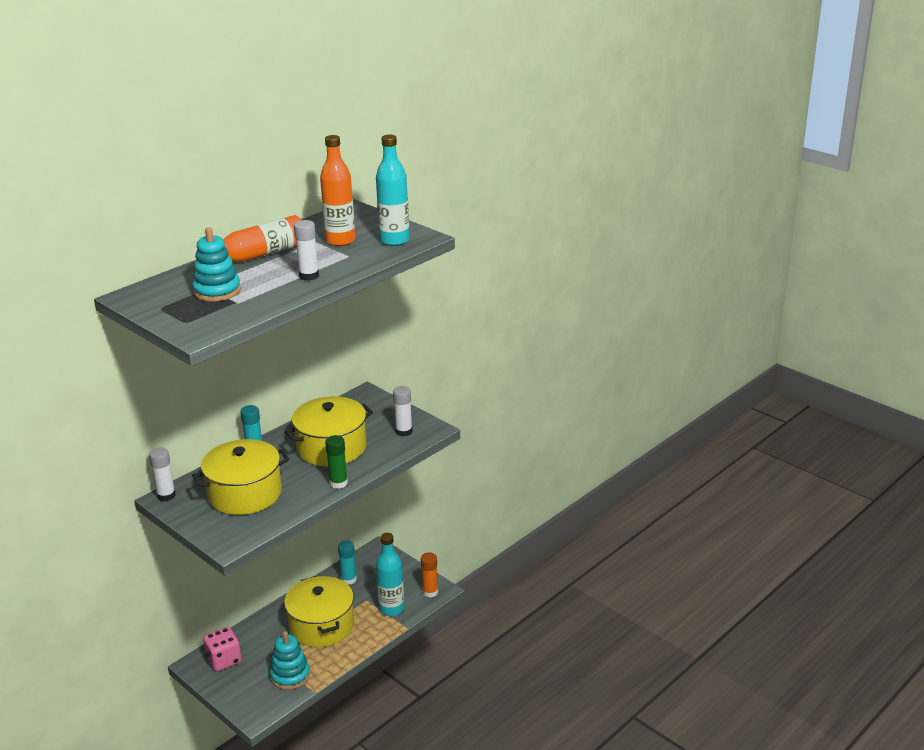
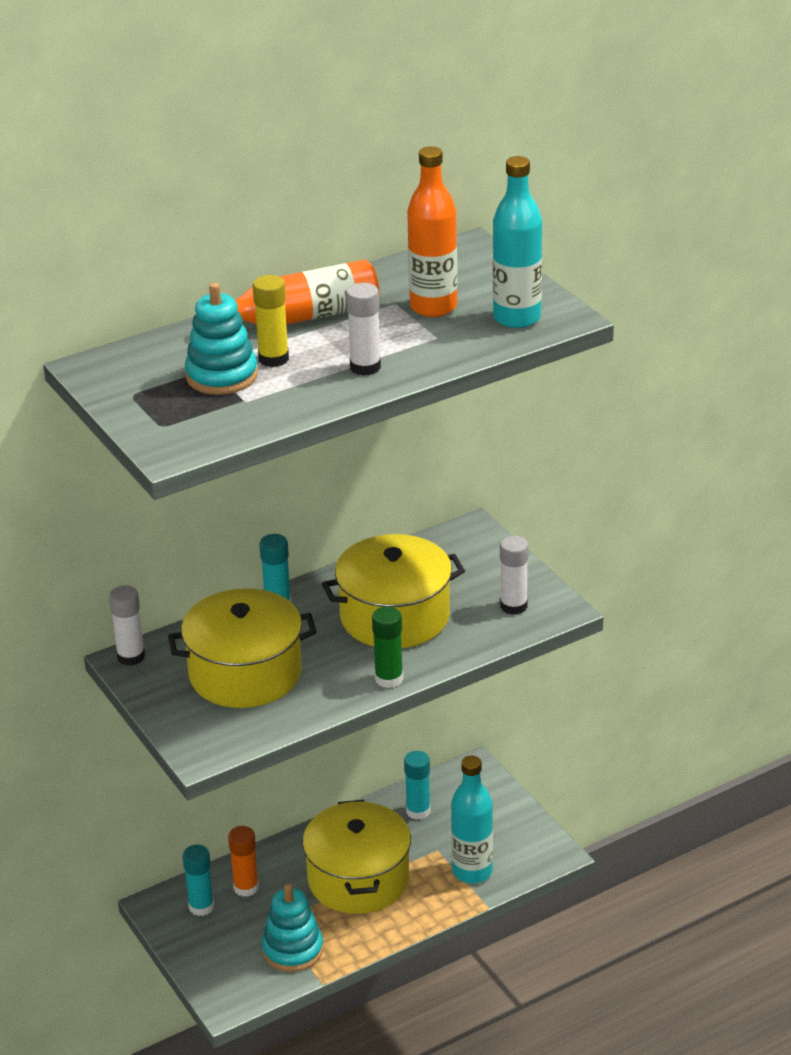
camera: 15 degrees right, 5 degrees up
(224, 660) = (201, 906): pink dice -> turquoise glue stick
(248, 278) = (273, 359): none -> yellow glue stick
(430, 592) = (539, 855): orange glue stick -> orange glue stick (246, 887)

